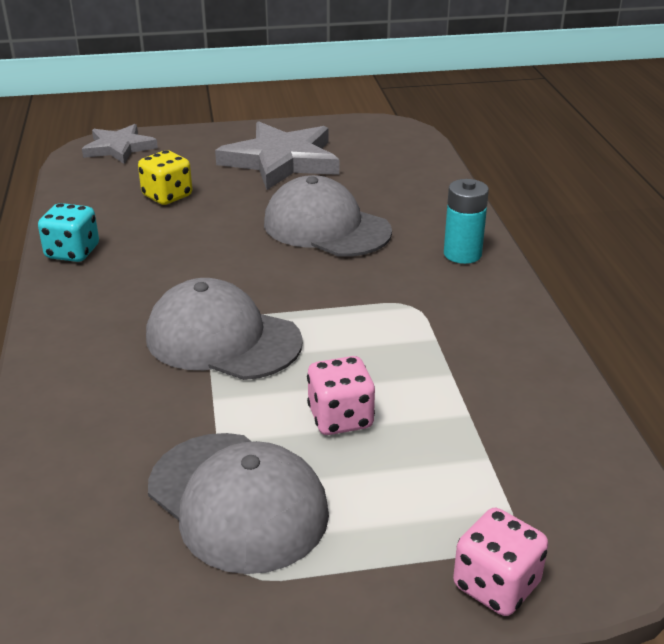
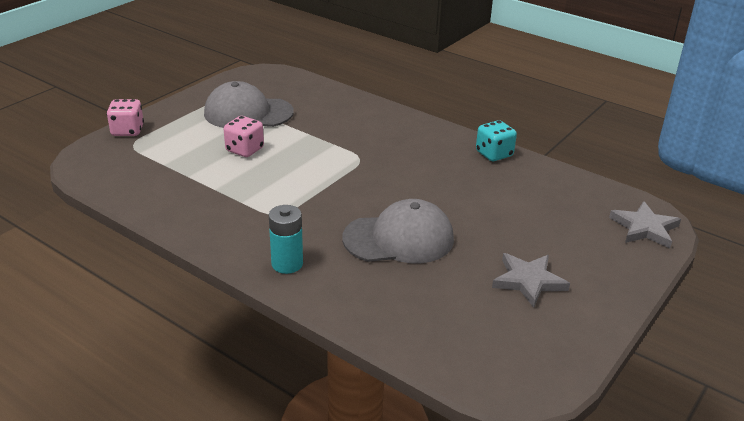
camera: 135 degrees right, 0 degrees up
(167, 196) = (529, 209): yellow dice -> none
(223, 339) = (344, 154): grey cap -> none
(281, 161) = (528, 281): grey star -> grey star, size x0.61

